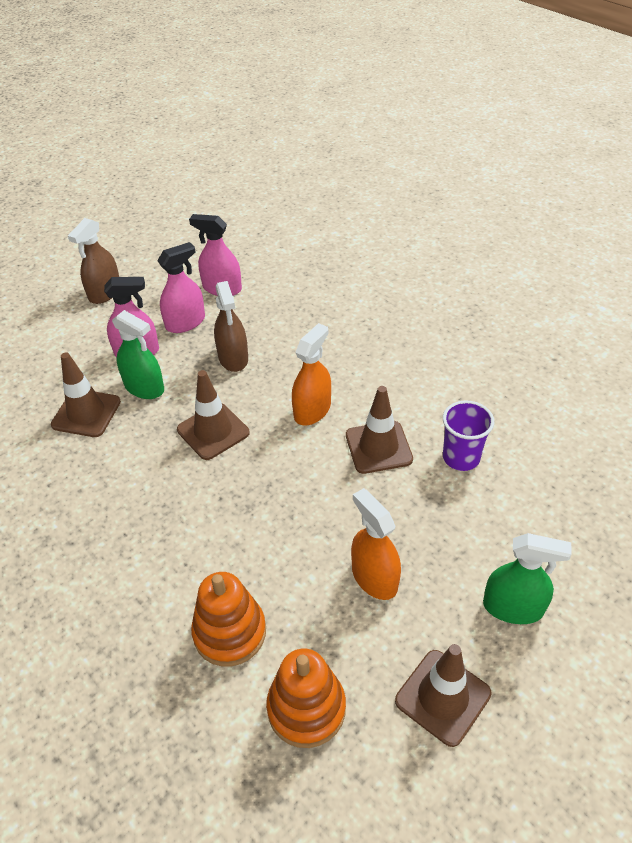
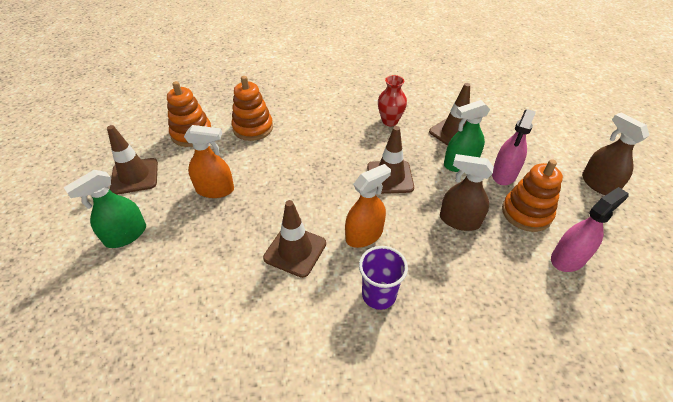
camera: 125 degrees right, 0 degrees up
(101, 483) = (390, 121): none -> red vase
(185, 322) = (526, 213): pink spray bottle -> orange stacking toy
(312, 410) = (364, 235): orange spray bottle -> orange spray bottle turned 105 degrees counterclockwise
(461, 458) = (236, 293): purple cup -> purple cup (379, 295)

